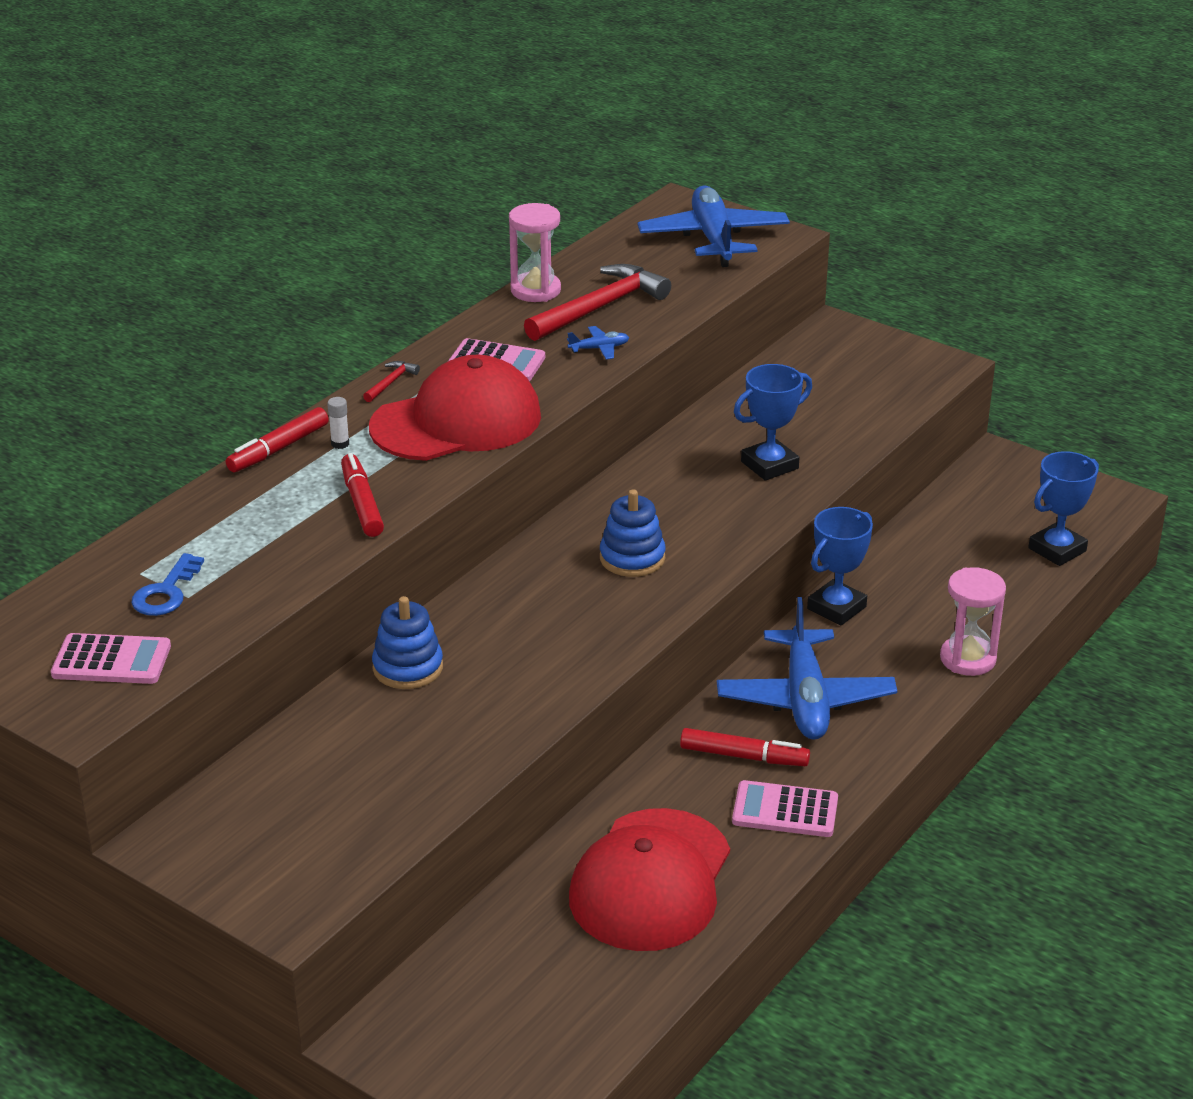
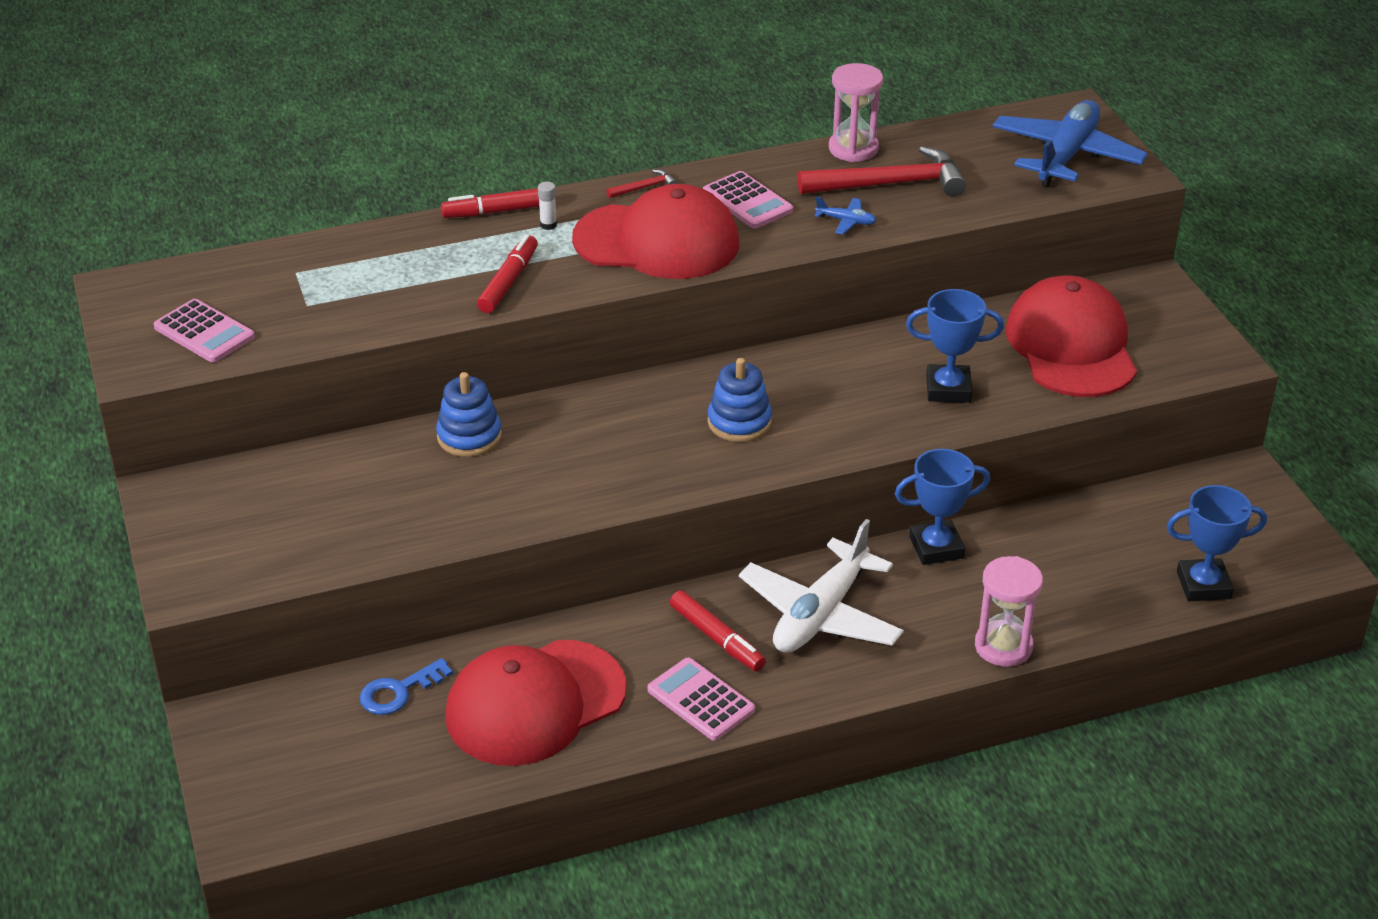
camera: 35 degrees right, 5 degrees up
(166, 592) = (296, 295): blue key -> blue key (399, 691)
(805, 699) = (820, 614): blue plane -> white plane
(825, 396) = (1071, 346): none -> red cap

